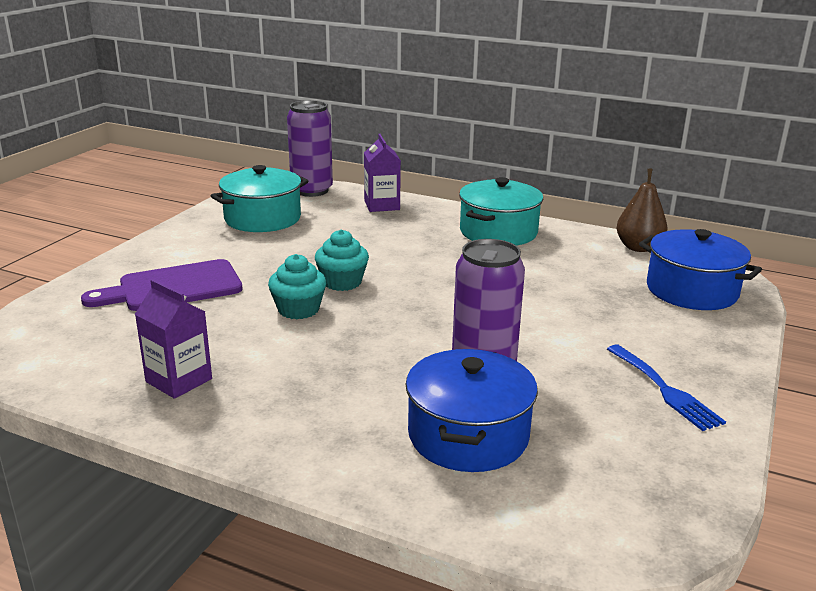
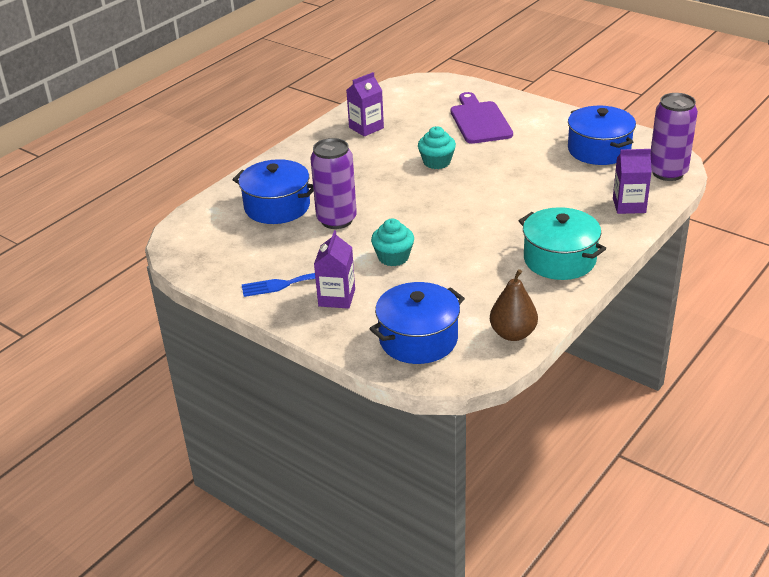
camera: 105 degrees right, 10 degrees up
(262, 218) = (599, 150): turquoise pot -> blue pot
(342, 282) = (473, 179): turquoise cupcake -> turquoise cupcake (393, 257)
(663, 347) = (336, 298): none -> purple carton

